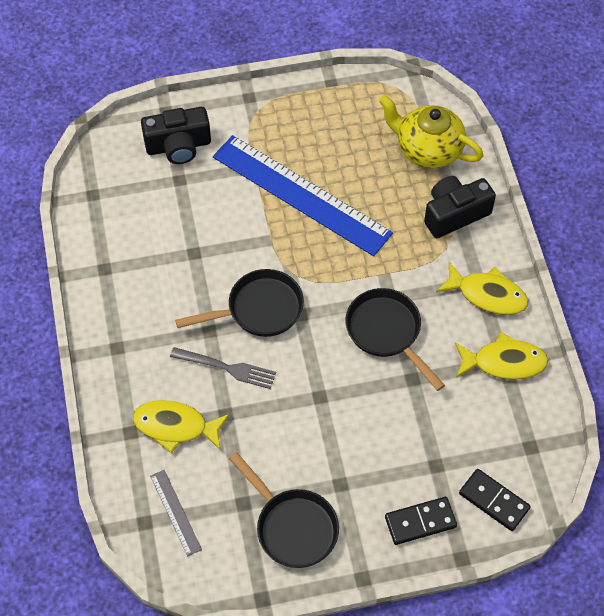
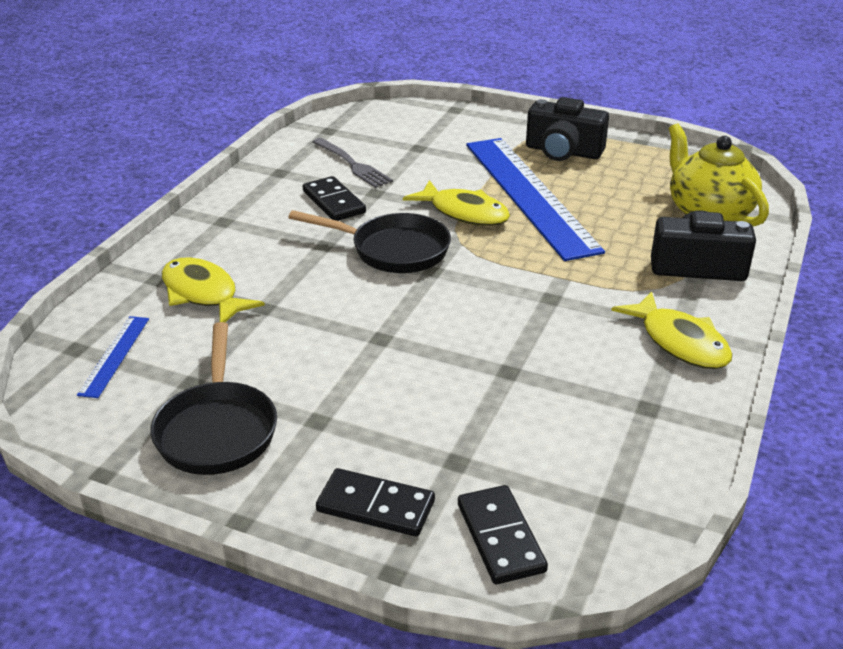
camera: 35 degrees right, 25 degrees down
(175, 281) = (334, 202): none -> black domino
(175, 512) = (114, 355): grey ruler -> blue ruler
(178, 146) = (442, 130): black camera -> black camera (563, 151)
(227, 368) = (308, 276): grey fork -> grey fork (352, 164)
(386, 332) = (517, 321): black pan -> none
(504, 362) = (647, 408): yellow fish -> yellow fish (464, 213)

